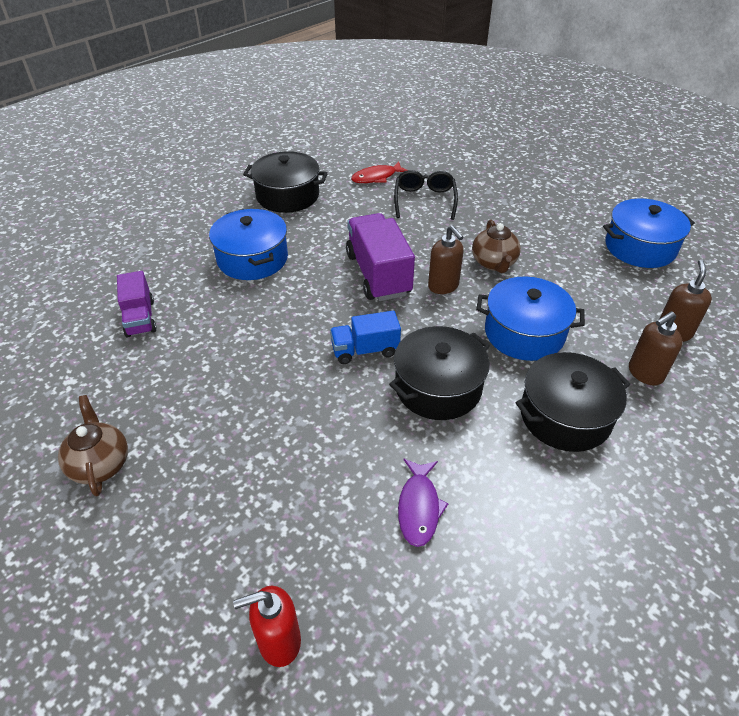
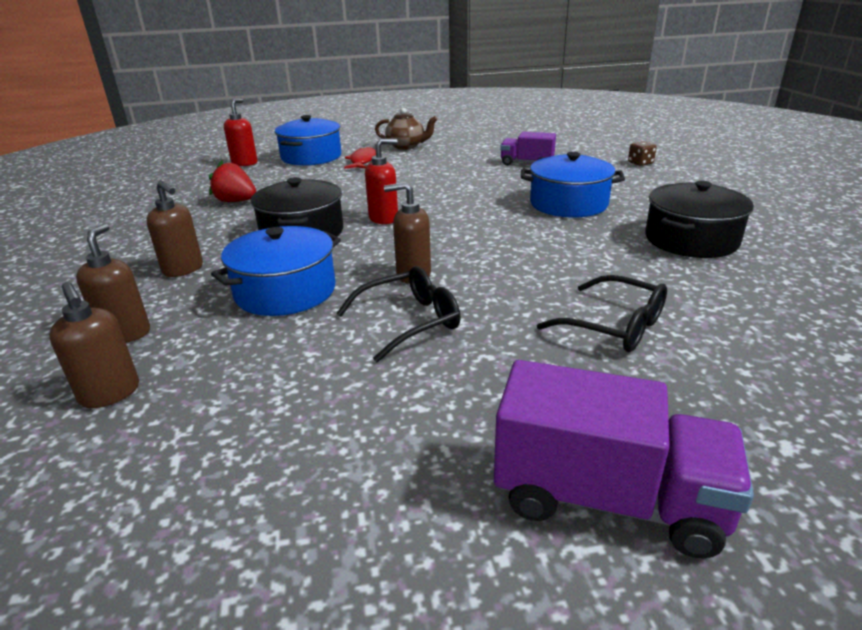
camera: 125 degrees right, 15 degrees down
(109, 246) = (640, 163): none -> brown dice
(365, 350) = (384, 218): blue truck -> red soap dispenser
(376, 177) = (715, 309): red fish -> red fish (362, 161)
(378, 274) = (476, 249): purple truck -> purple truck (607, 498)
(419, 507) = (236, 201): purple fish -> red strawberry
(494, 263) = (409, 321): brown teapot -> black glasses
(565, 416) = (183, 269): black pot -> brown soap dispenser
(640, 247) = (255, 497): blue pot -> blue pot (311, 157)

